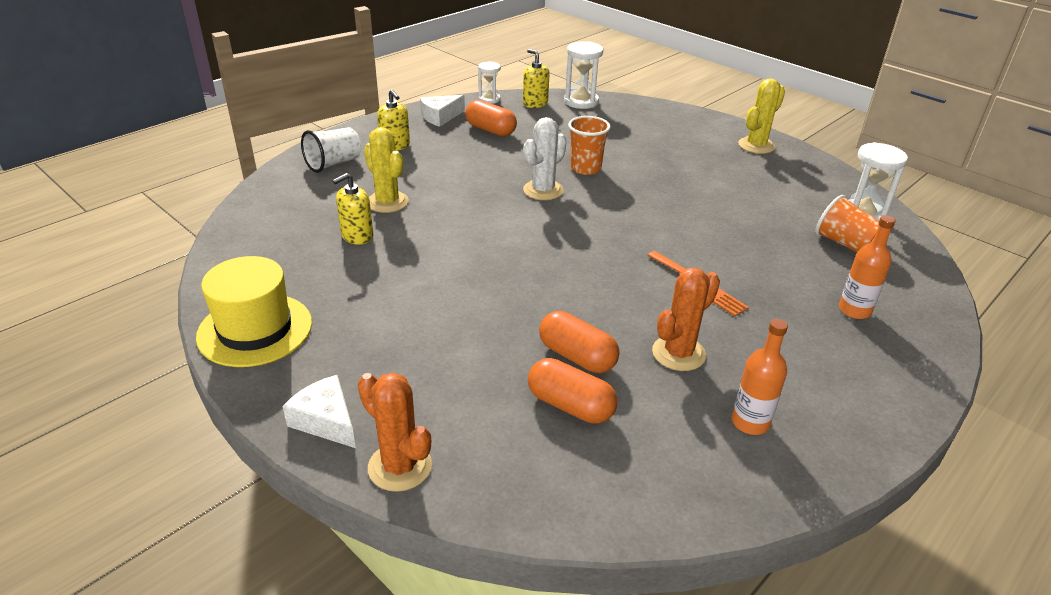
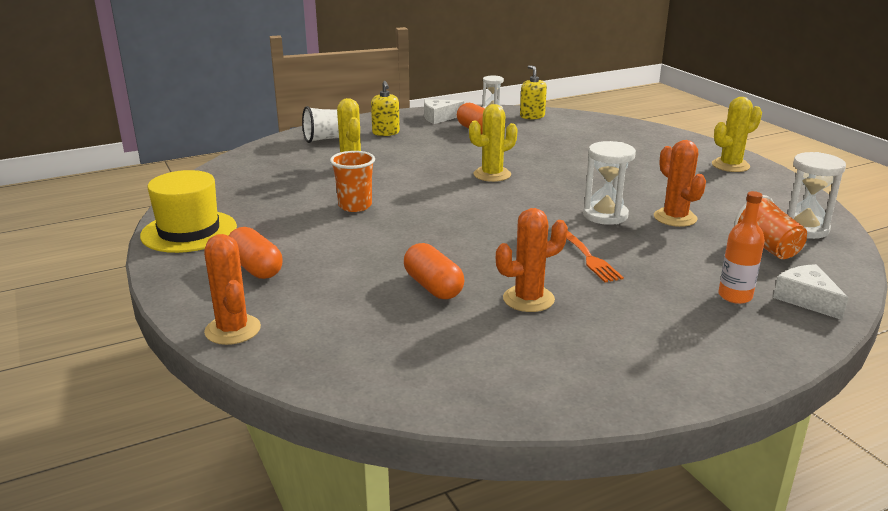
camera: 20 degrees right, 10 degrees down
(326, 421) = (199, 293): white cheese -> white cheese (806, 299)
(357, 236) = (310, 186): yellow soap dispenser -> none
(543, 190) = (492, 175): white cactus -> yellow cactus
(570, 405) = (401, 317): orange capsule -> orange capsule (256, 268)
(581, 102) = (577, 119): white hourglass -> white hourglass (605, 215)
(585, 168) = (544, 164): orange cup -> orange cup (355, 206)
(747, 221) = (675, 218): none -> orange cactus
(750, 422) = (558, 356): orange bottle -> none

